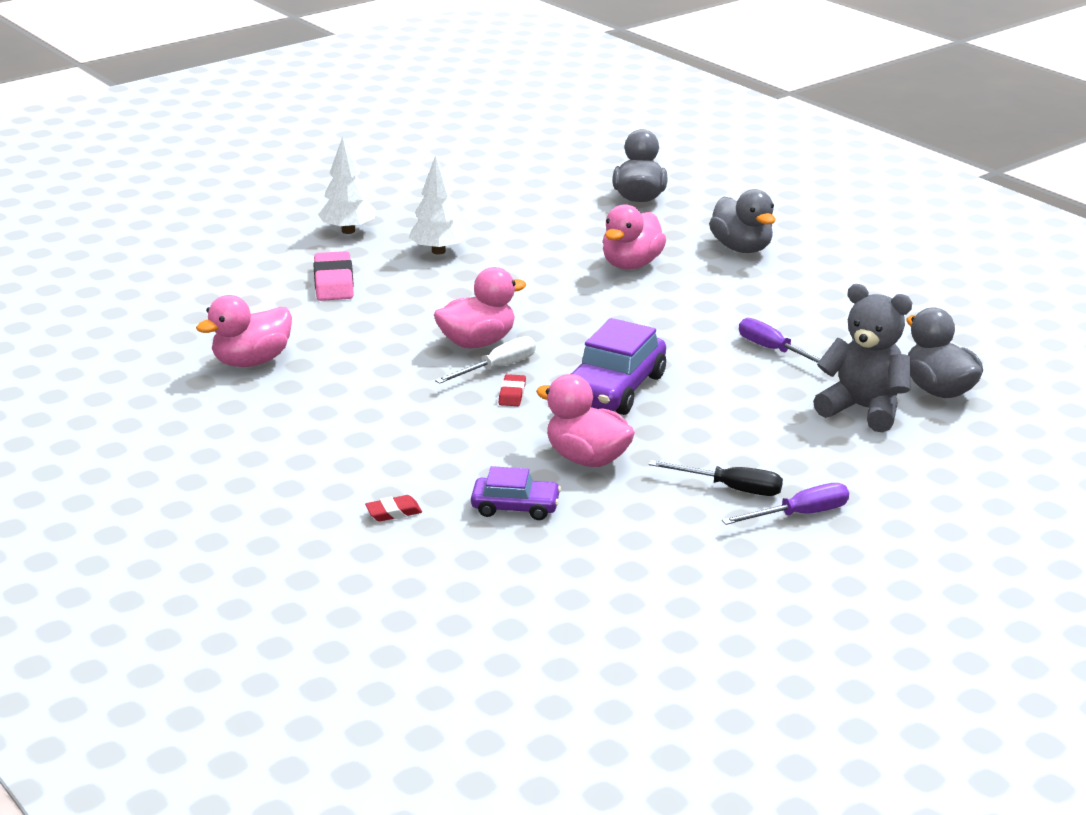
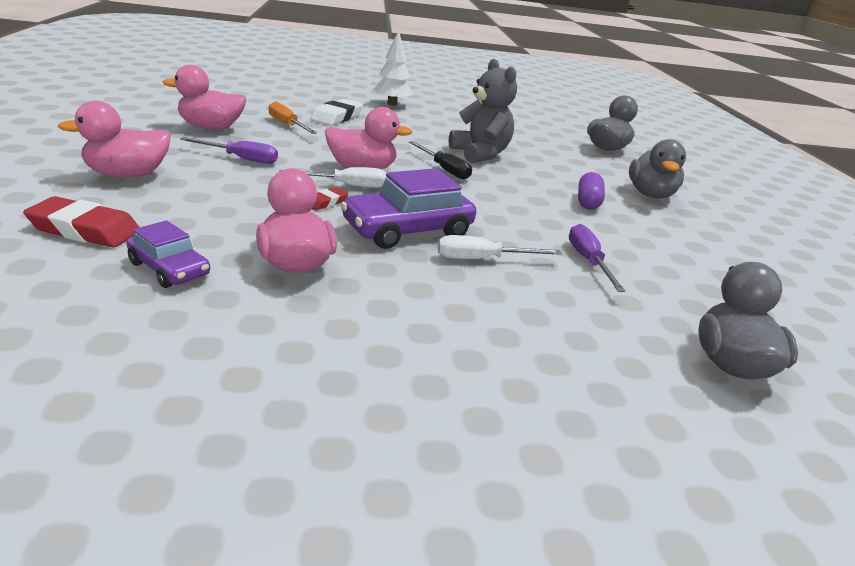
camera: 30 degrees right, 0 degrees up
(311, 319) = (287, 125): none -> orange screwdriver
(333, 282) = (336, 117): pink eraser -> white eraser
(393, 512) = (85, 230): red eraser -> red eraser, size x1.88
(438, 251) = (426, 127): white tree -> none
(631, 264) = (547, 174): pink duck -> pink duck (127, 175)
(703, 387) = (482, 259): none -> white screwdriver
(704, 284) = (588, 202): none -> purple capsule
(731, 488) = (373, 348): black screwdriver -> black screwdriver (444, 169)
(800, 515) = (402, 413): purple screwdriver -> purple screwdriver (240, 158)
(863, 409) = (619, 343): grey teddy bear -> grey teddy bear (480, 154)

